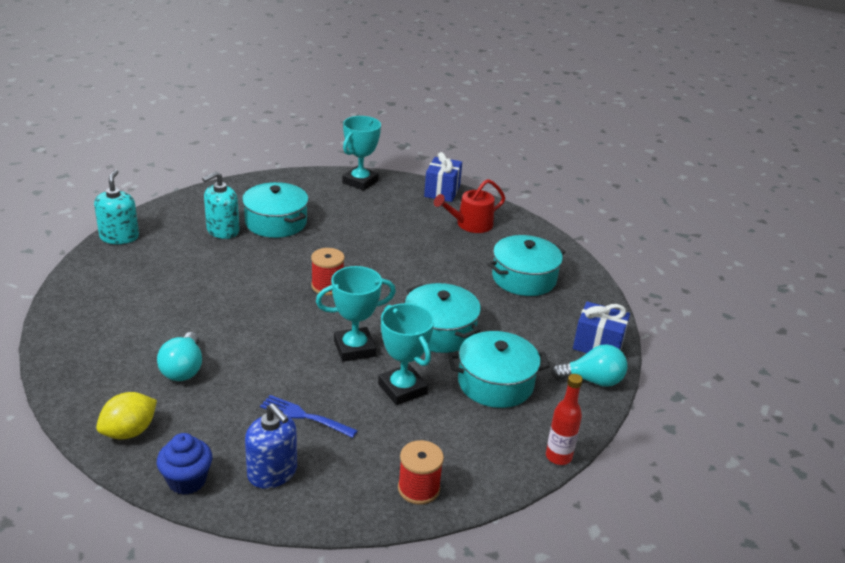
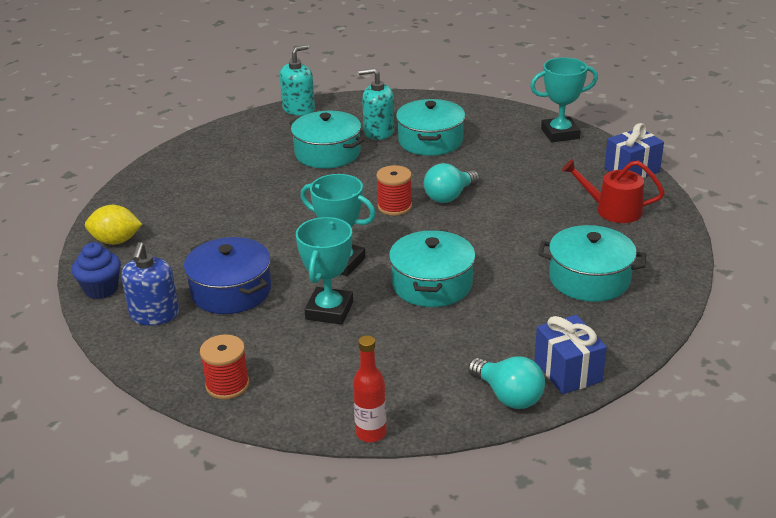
camera: 50 degrees right, 0 degrees up
(183, 369) = (204, 218): turquoise light bulb -> turquoise light bulb (449, 196)
(305, 416) = (231, 291): blue fork -> blue pot
(495, 383) = (413, 348): turquoise pot -> turquoise pot (327, 153)

